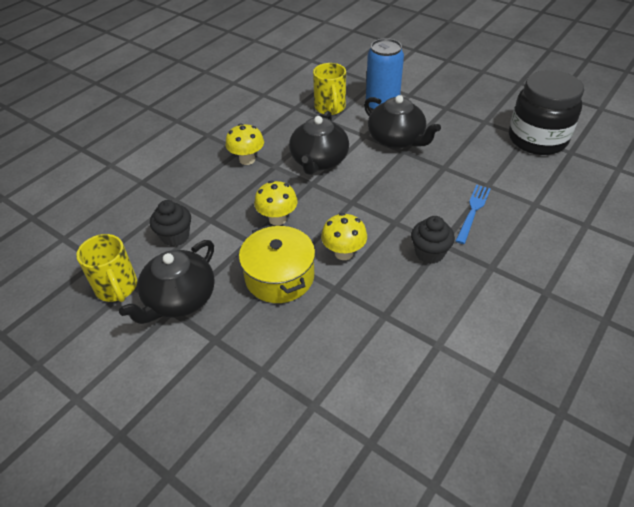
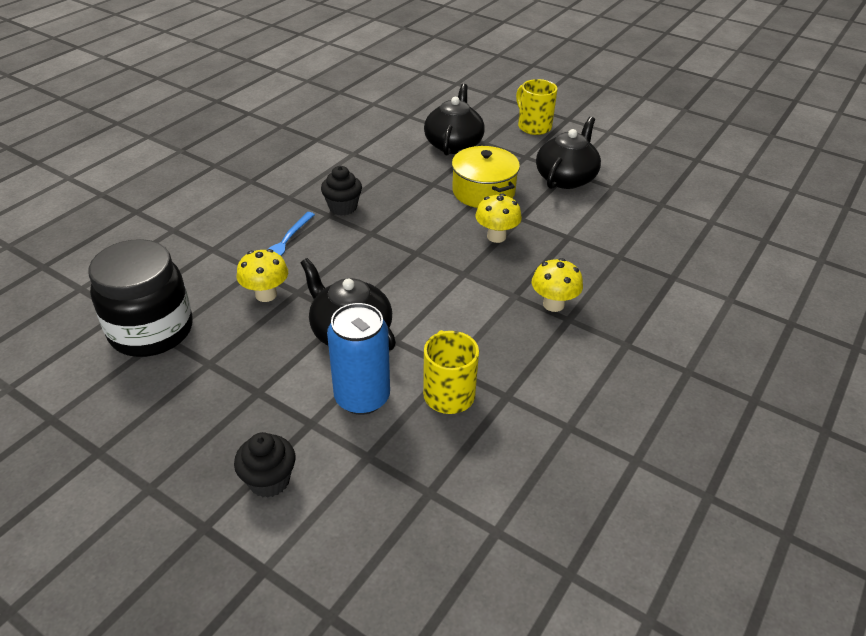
camera: 175 degrees right, 5 degrees down
(117, 288) = (626, 185): yellow mug -> yellow mug (533, 126)
(175, 236) = (597, 222): black cupcake -> black cupcake (269, 480)
(319, 161) = (458, 302): black teapot -> black teapot (453, 144)
(343, 253) = (425, 208): yellow mushroom -> yellow mushroom (266, 295)

